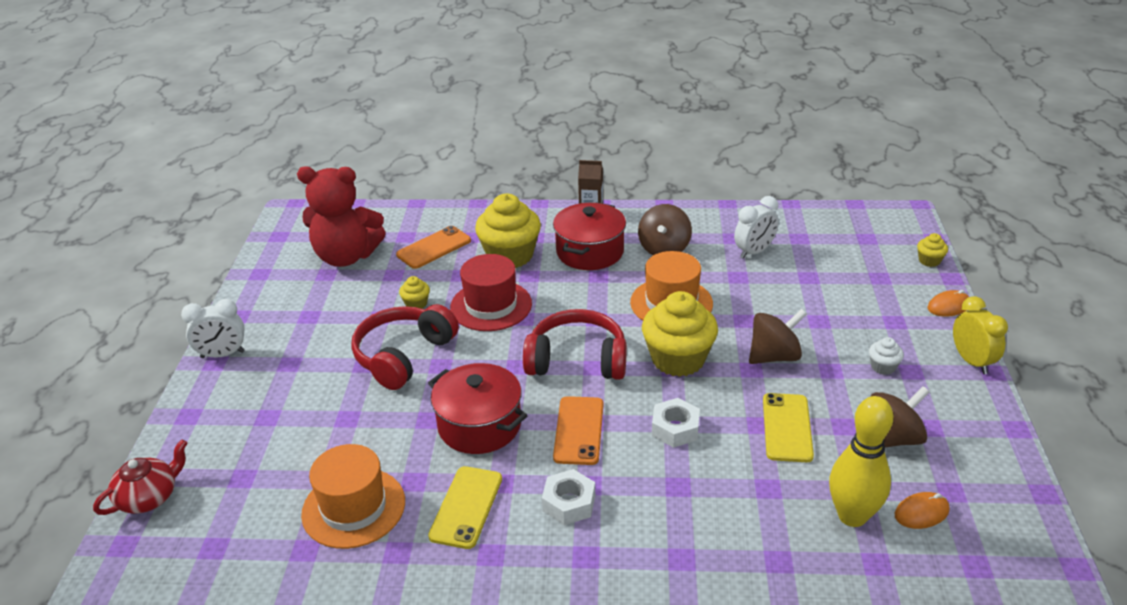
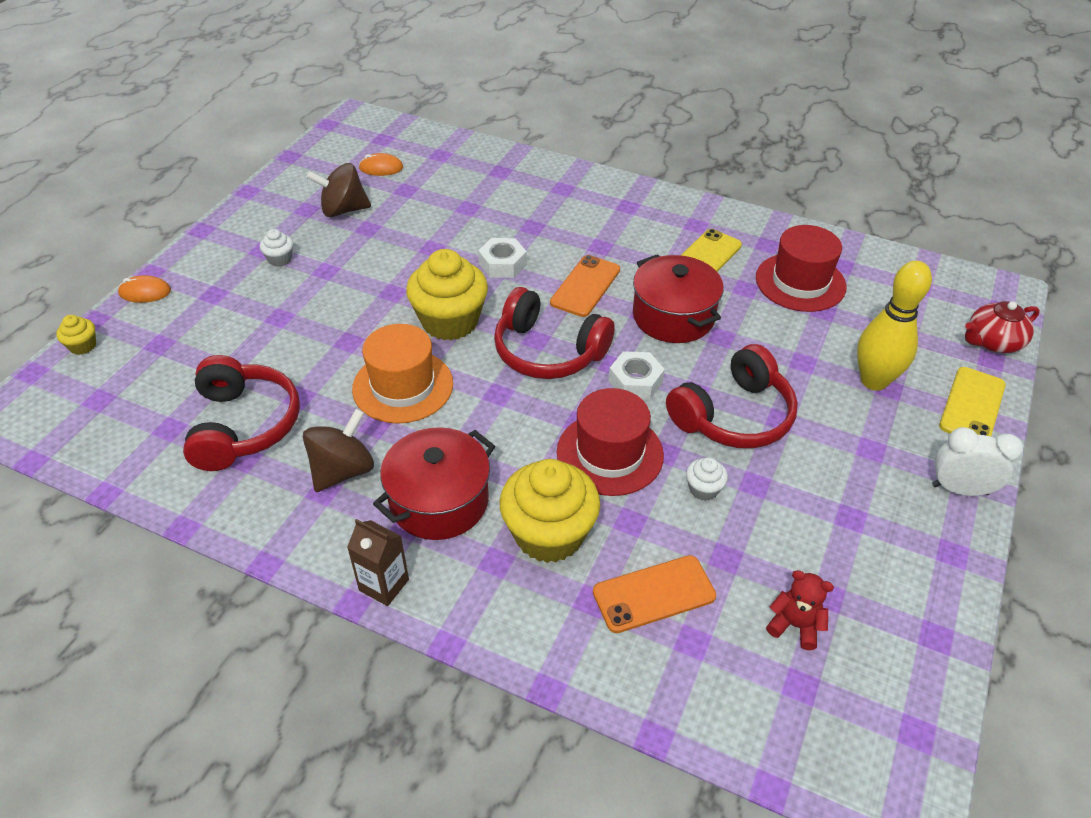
camera: 160 degrees left, 10 degrees up
(346, 256) = (795, 625): red teddy bear -> red teddy bear, size x0.44
(353, 507) = (800, 282): orange hat -> red hat
(416, 304) = (703, 489): yellow cupcake -> white cupcake
(569, 503) = (623, 238): white nut -> white nut (635, 382)
(754, 252) = (243, 425): white clock -> red headphones
(774, 356) = (360, 296): brown spinning top -> none
(787, 427) = (412, 239): yellow phone -> yellow phone (972, 405)
(852, 516) = (428, 178): yellow bowling pin -> yellow bowling pin (874, 381)
(971, 361) = (204, 241): yellow clock -> none

